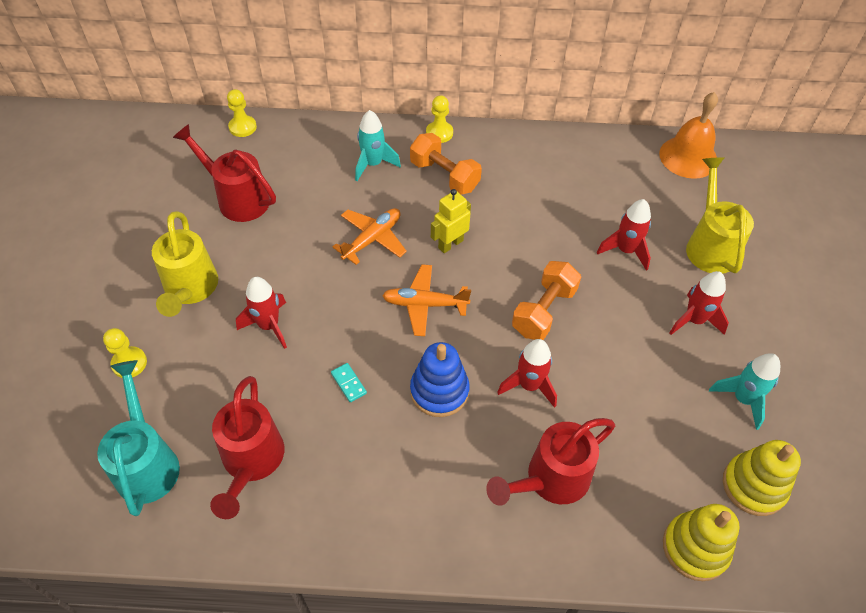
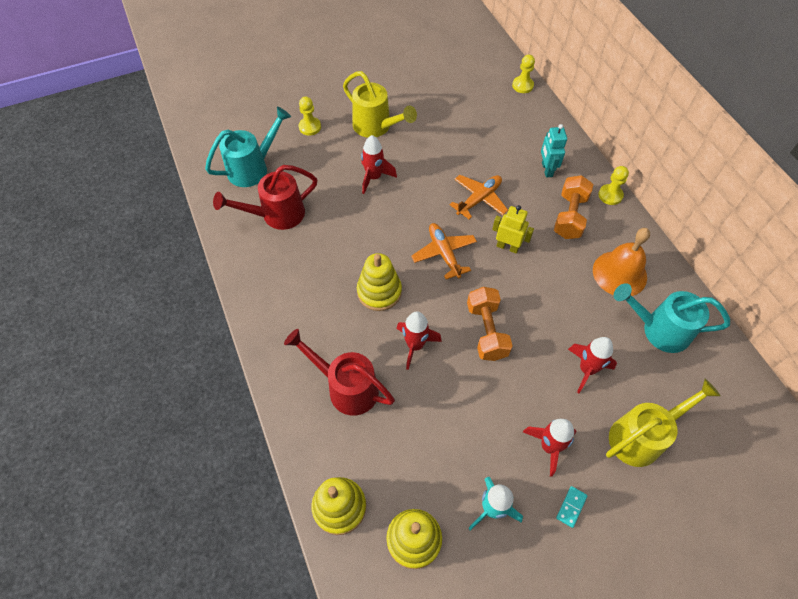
camera: 65 degrees right, 5 degrees up
(190, 289) = (376, 127): yellow watering can -> yellow watering can turned 105 degrees counterclockwise
(237, 198) = (461, 113): red watering can -> none
(349, 383) = (356, 238): turquoise domino -> turquoise domino (571, 507)
(372, 239) = (479, 199): orange plane -> orange plane turned 60 degrees counterclockwise
(373, 164) = (546, 169): turquoise rocket -> turquoise robot
(439, 391) = (379, 292): blue stacking toy -> yellow stacking toy
(544, 311) = (486, 331): orange dumbbell -> orange dumbbell turned 75 degrees clockwise
(609, 177) = (659, 330): none -> turquoise watering can
(688, 157) = (736, 387): orange bell -> orange bell (619, 273)

